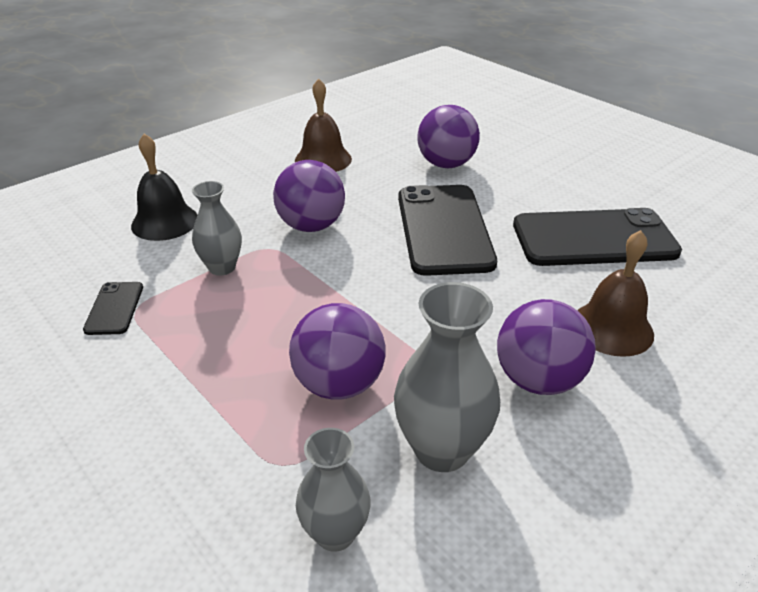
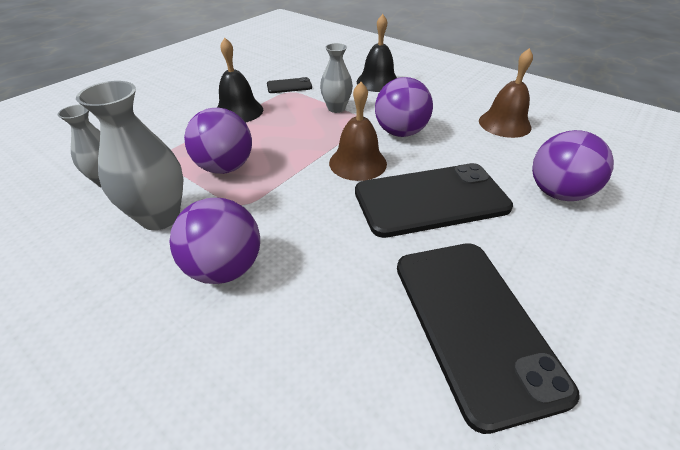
camera: 80 degrees right, 5 degrees up
(170, 371) = (239, 111): none -> black bell
(612, 328) = (301, 330): brown bell -> brown bell (357, 163)

